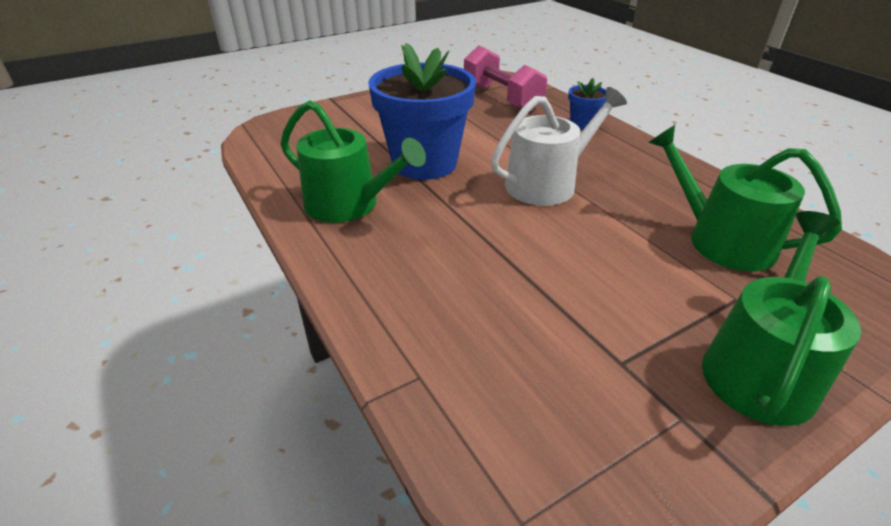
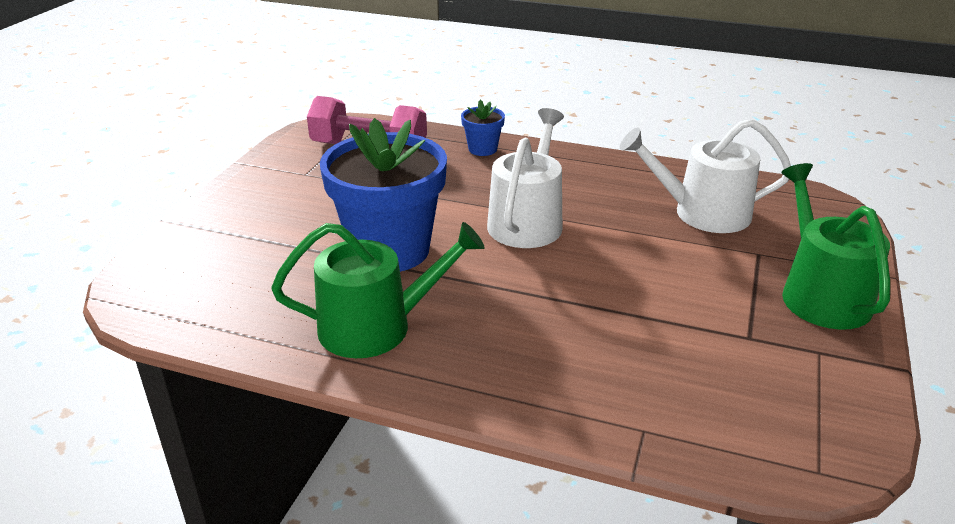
camera: 40 degrees left, 5 degrees down
(721, 240) = (702, 213): green watering can -> white watering can

